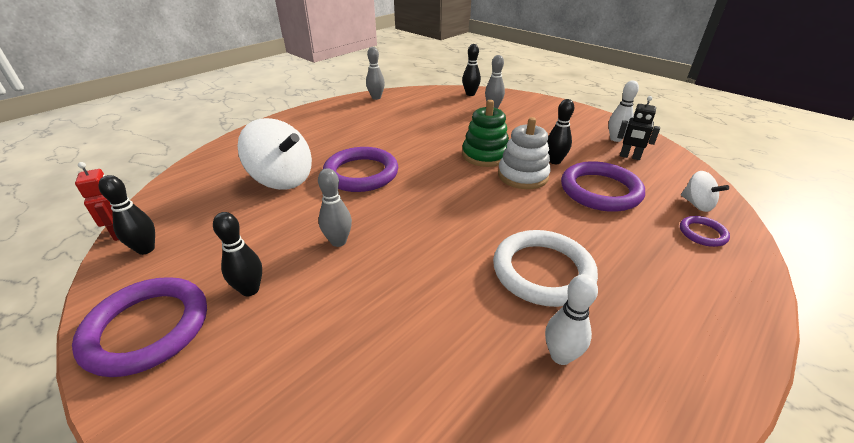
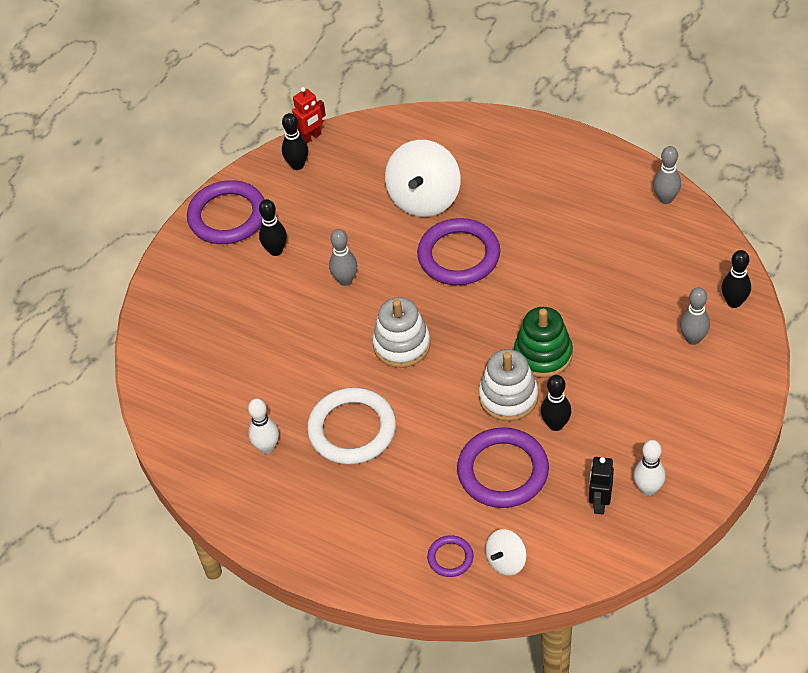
camera: 80 degrees right, 15 degrees up
(443, 219) = (401, 345): none -> white stacking toy

